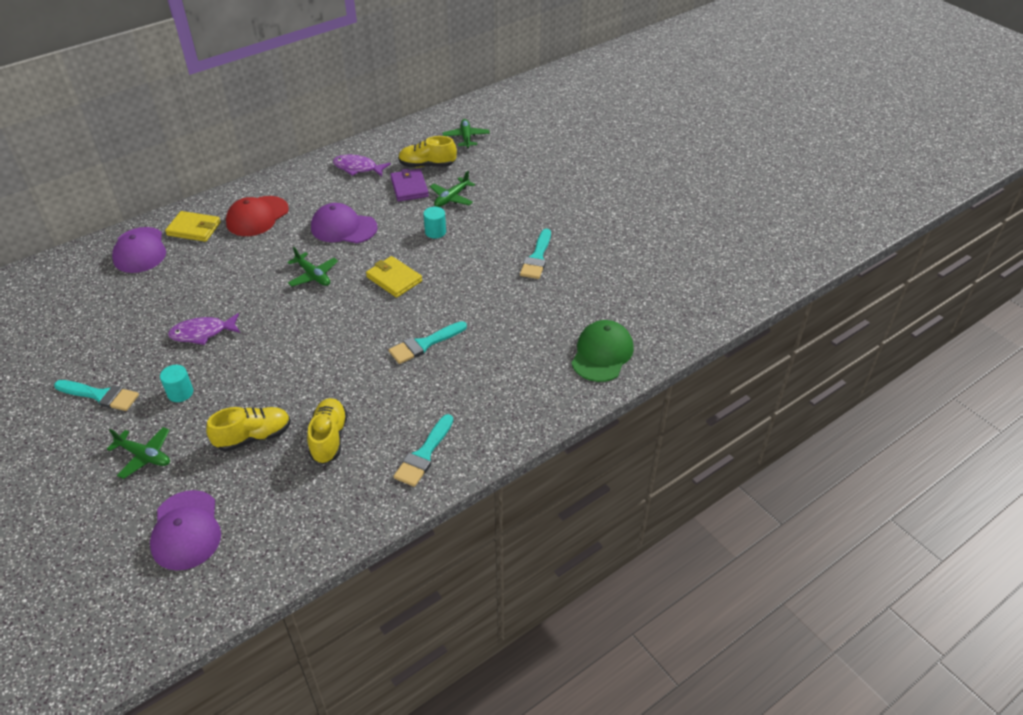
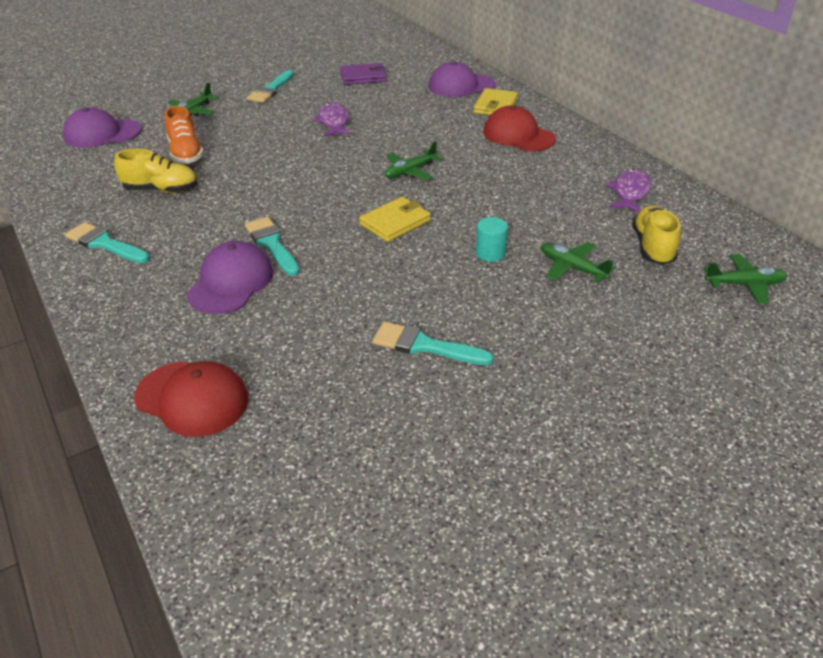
camera: 95 degrees right, 5 degrees down
(180, 393) = (258, 119): turquoise cylinder -> none
(253, 437) = (186, 154): yellow shoe -> orange shoe
(343, 228) = (498, 186): purple cap -> purple cap (231, 282)
(409, 187) = (592, 232): purple wallet -> purple wallet (363, 77)
(602, 354) = (192, 398): green cap -> red cap

